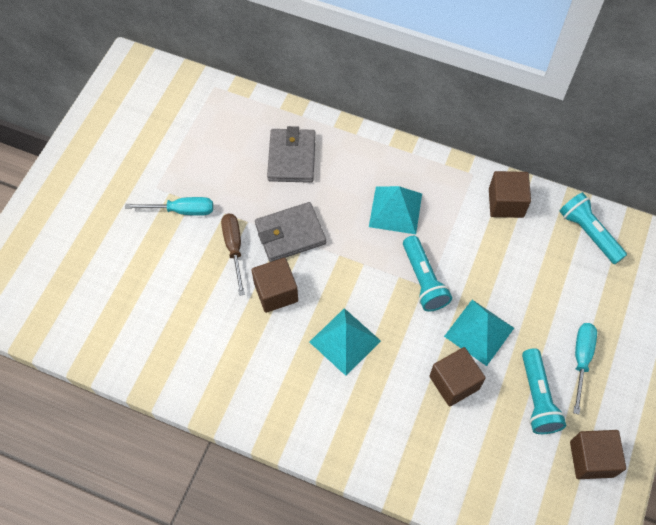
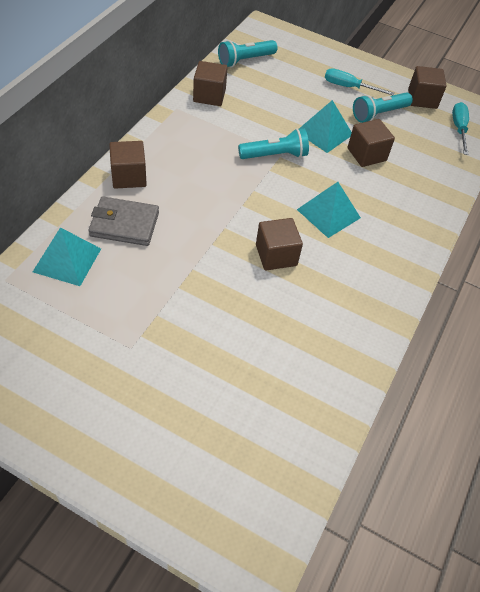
camera: 90 degrees left, 10 degrees down
(181, 210) = (167, 325): turquoise screwdriver -> turquoise screwdriver (458, 129)
(234, 248) = (222, 283): brown screwdriver -> none
(290, 234) = (214, 237): grey wallet -> none
(355, 150) = (129, 176): none -> brown cube
(395, 210) = (202, 160): turquoise pyramid -> turquoise pyramid (67, 260)
(537, 398) = (378, 114): turquoise flashlight -> turquoise flashlight turned 150 degrees clockwise

